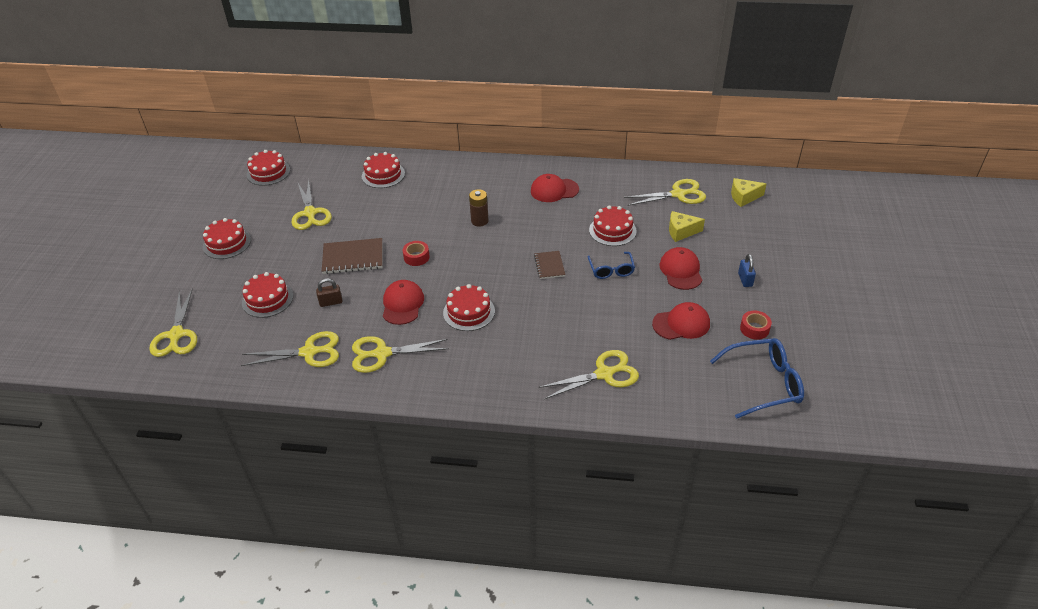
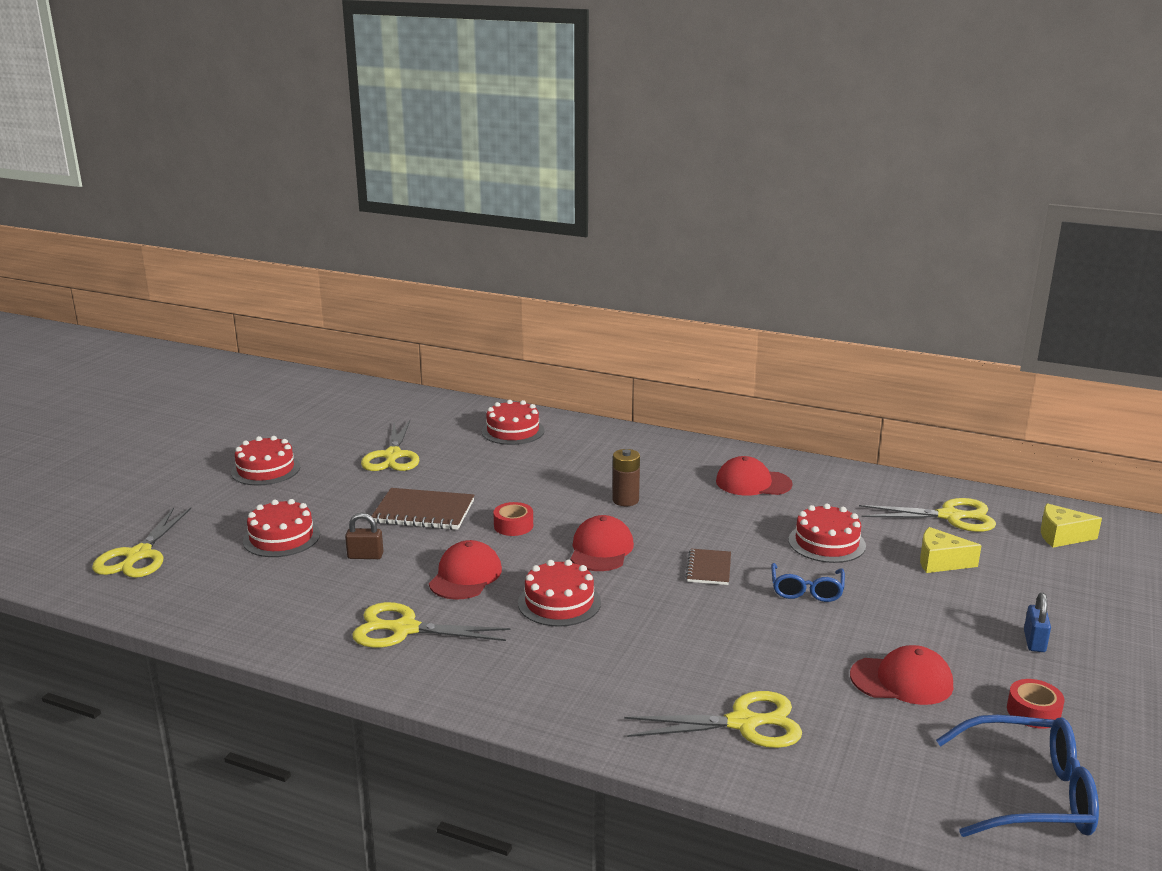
camera: 15 degrees right, 20 degrees down
(268, 172) = (362, 407): red cake -> none
(309, 352) = (302, 608): yellow scissors -> none
(681, 271) = (924, 611): red cap -> red cap (601, 549)

